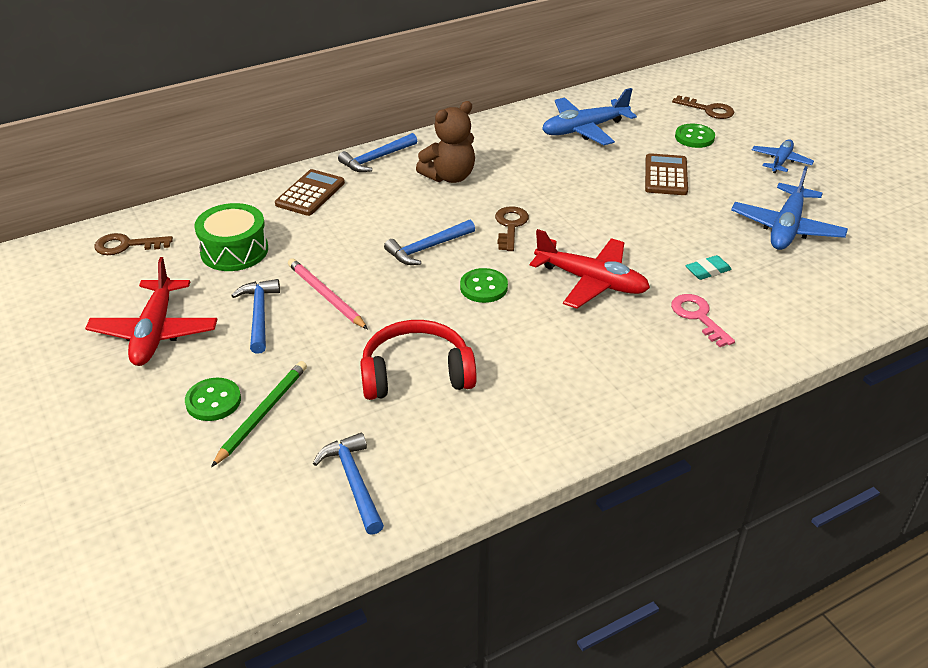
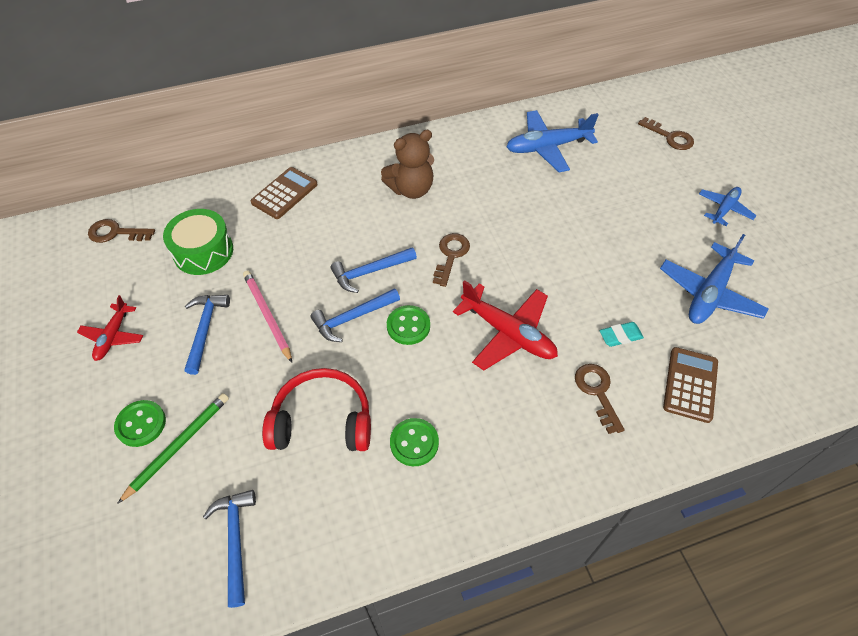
camera: 10 degrees right, 15 degrees up
(155, 332) = (113, 336): red plane -> red plane, size x0.60
(376, 159) = (352, 160): blue hammer -> blue hammer (352, 318)
(666, 175) = (609, 213): brown calculator -> brown calculator (690, 384)
(694, 137) = (648, 169): green button -> green button (414, 443)
(698, 317) = (597, 392): pink key -> brown key

